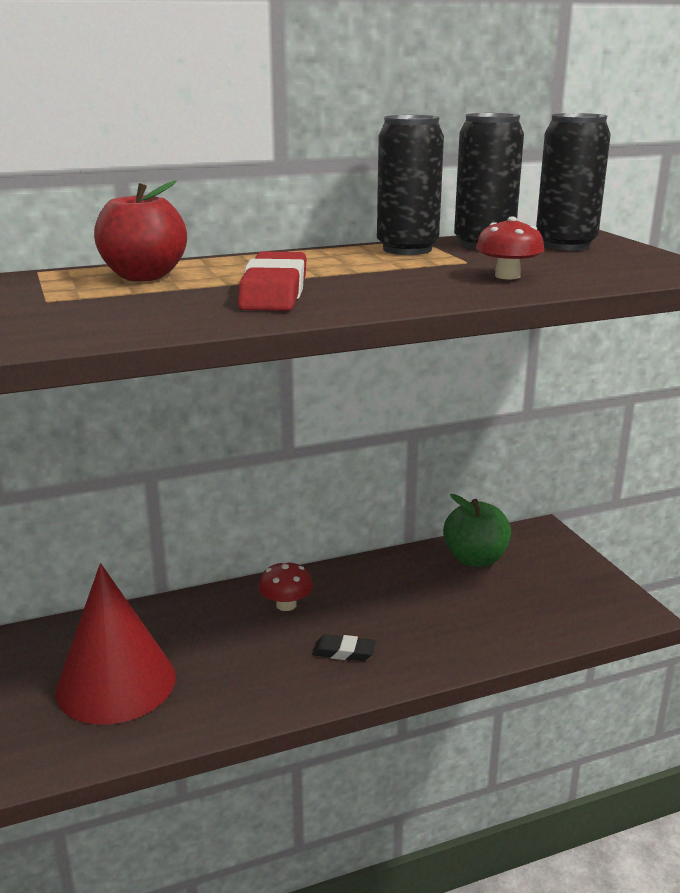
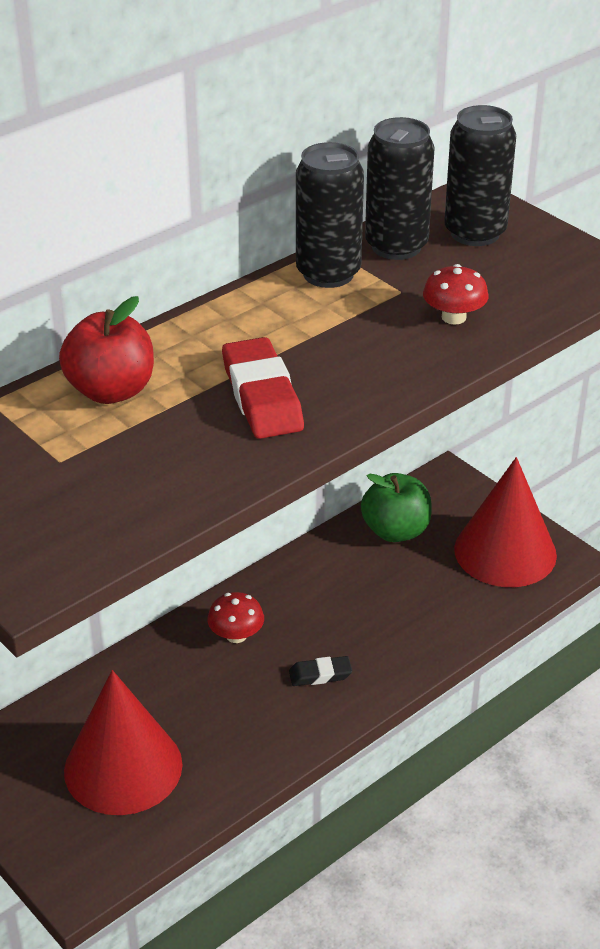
camera: 20 degrees left, 15 degrees up
(574, 594) = (505, 551): none -> red cone

